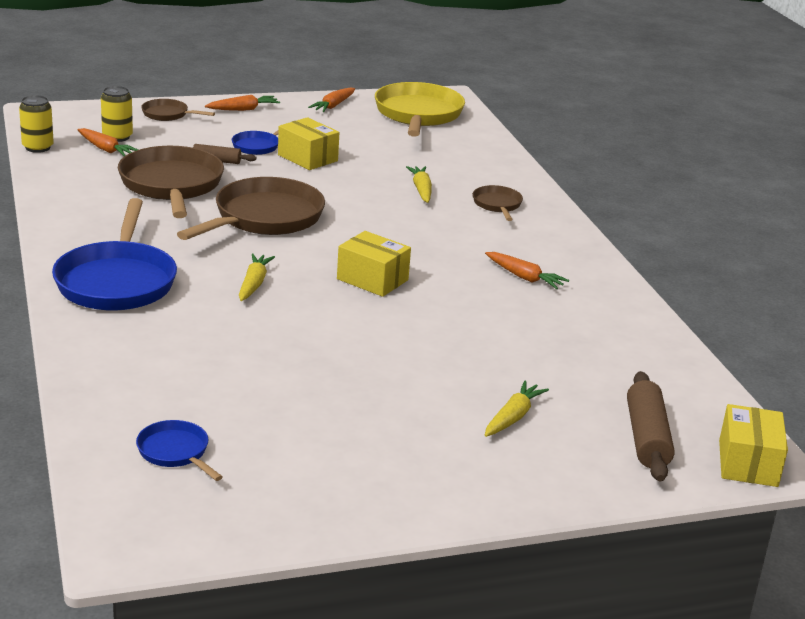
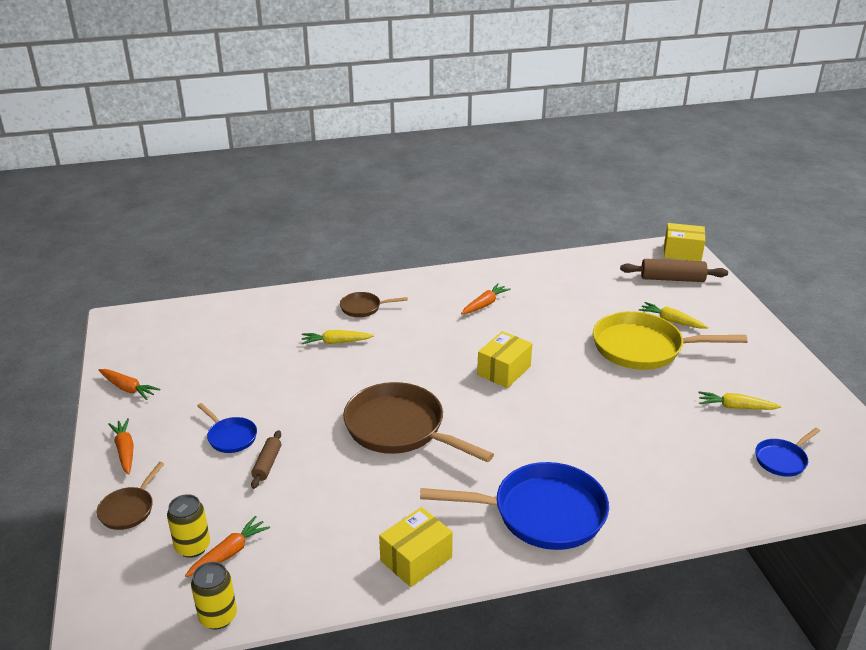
camera: 85 degrees left, 5 degrees up
(172, 185) = (329, 492): brown pan -> none
(254, 284) = (526, 431): yellow carrot -> yellow carrot (735, 407)
(307, 158) = (263, 404): yellow box -> yellow box (416, 559)
(418, 115) = (163, 338): yellow pan -> yellow pan (643, 348)

